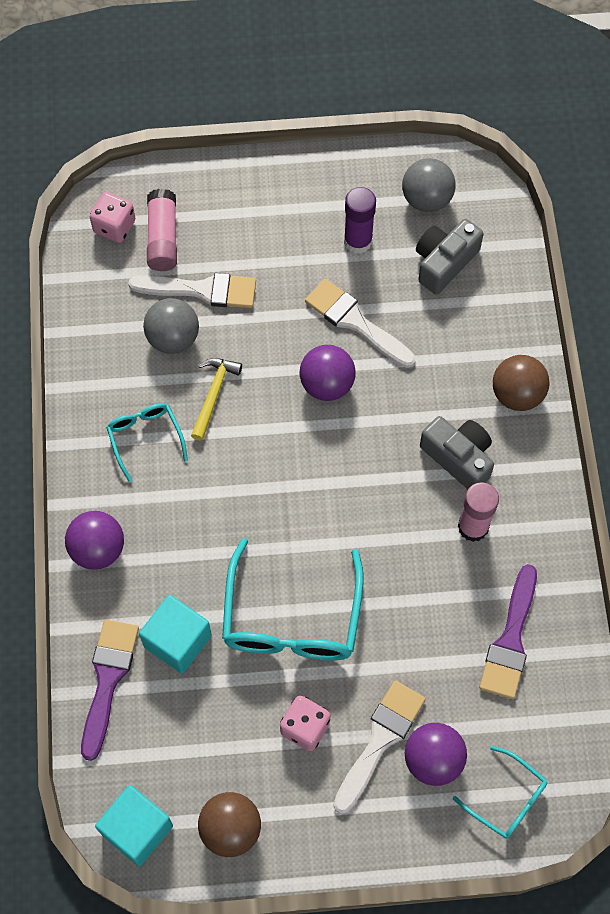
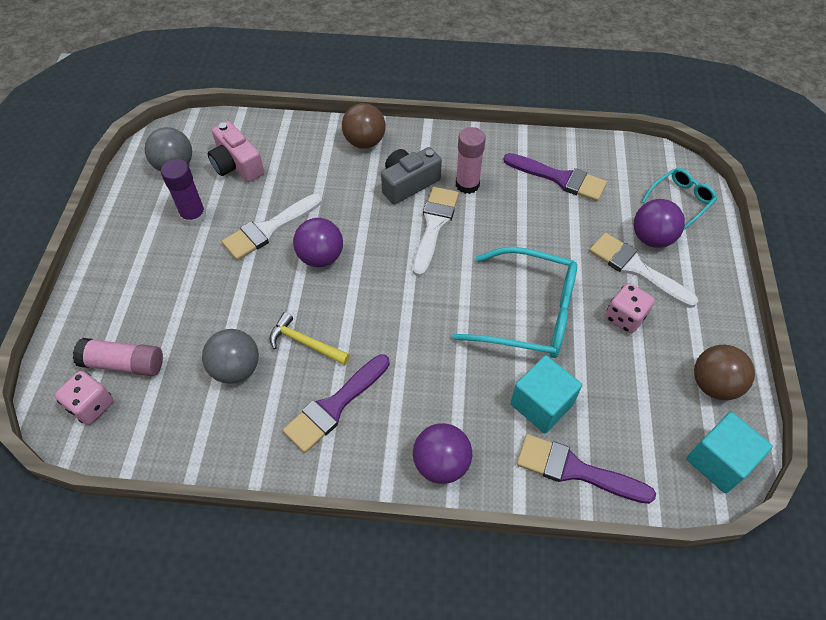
camera: 80 degrees left, 10 degrees down
(145, 439) = (334, 406): turquoise glasses -> purple brush
(201, 290) = (194, 338): white brush -> white brush (434, 226)
(444, 262) = (237, 165): grey camera -> pink camera

